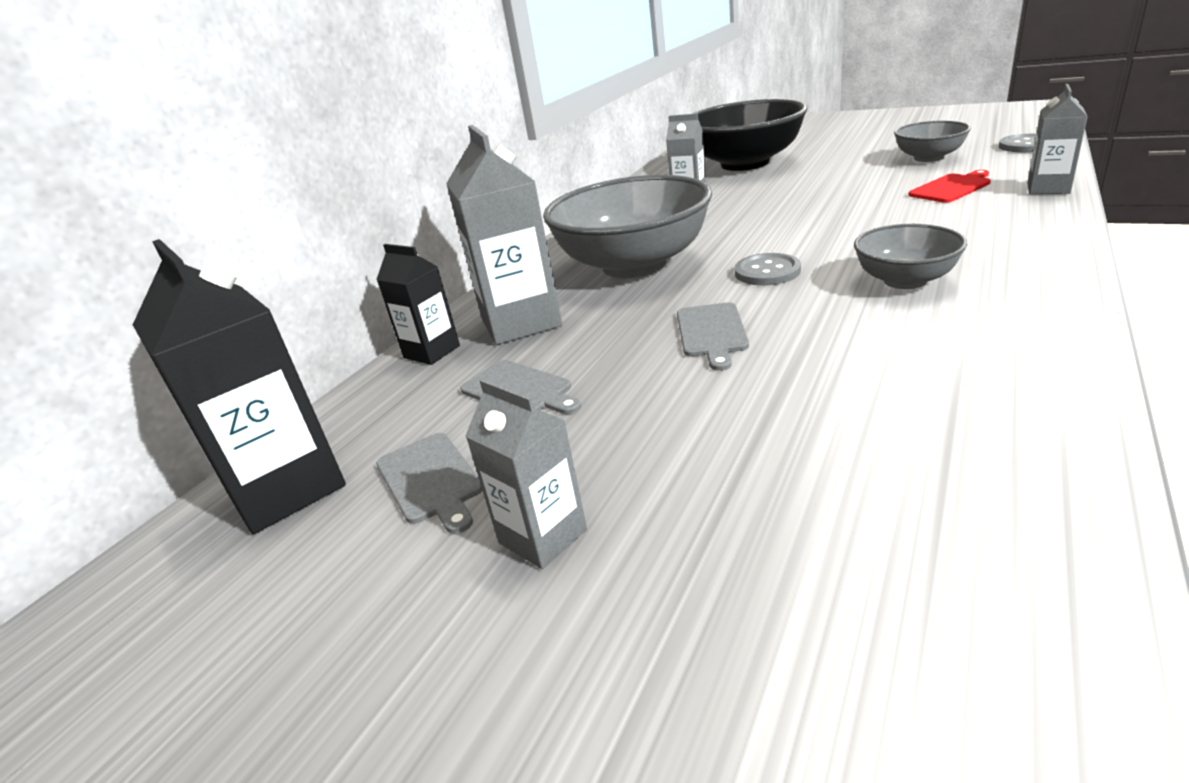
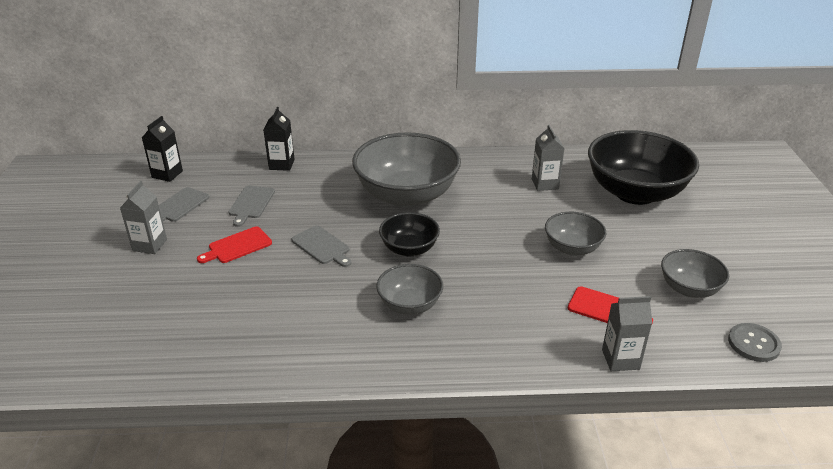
camera: 55 degrees right, 5 degrees up
(286, 489) = (167, 174): black carton -> black carton, size x0.58
(521, 322) = (319, 180): grey carton -> none
(646, 414) = (237, 246): none -> red cutting board
(712, 332) = (322, 246): grey cutting board -> grey cutting board turned 105 degrees counterclockwise
(767, 272) = (409, 249): grey button -> black bowl
(828, 193) = (572, 248): none -> grey bowl

